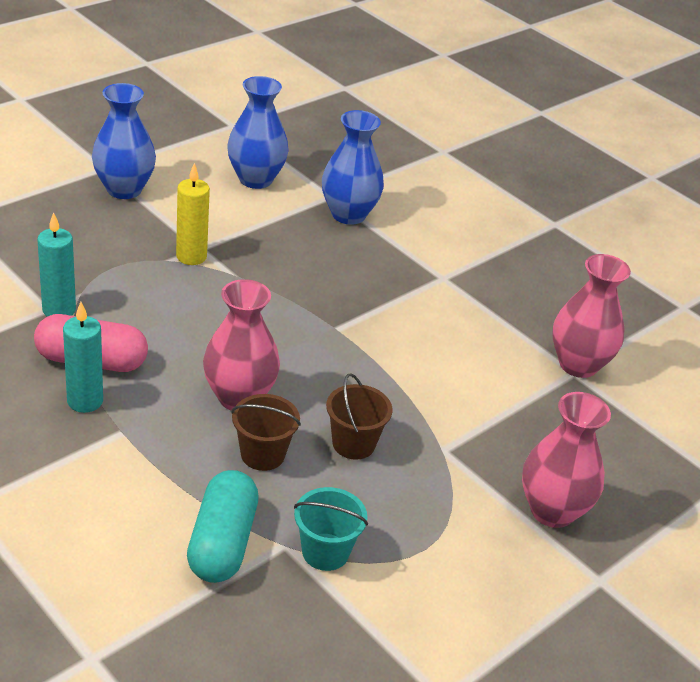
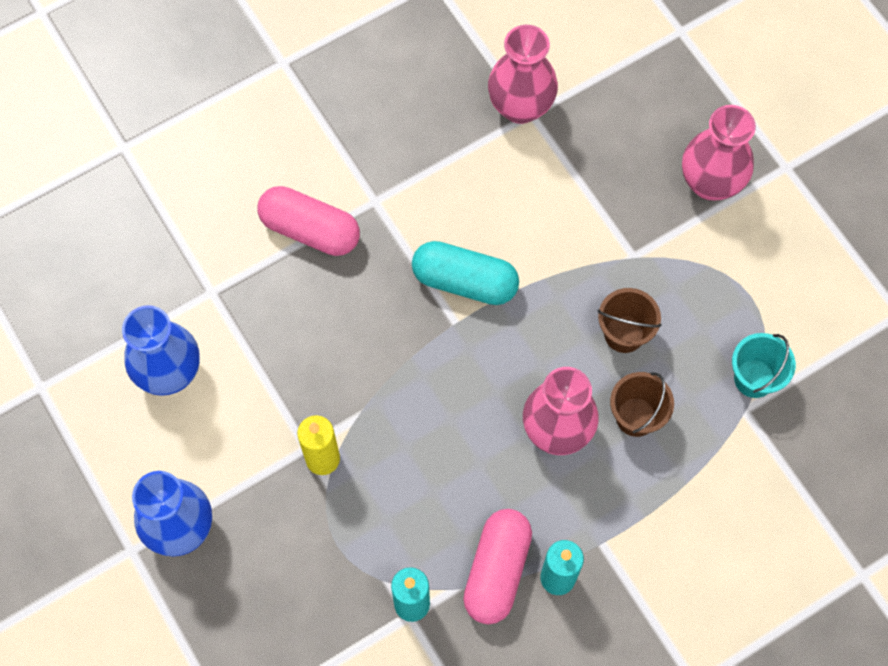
camera: 75 degrees left, 30 degrees up
(222, 543) = (742, 463): turquoise capsule -> turquoise capsule (465, 281)
(348, 214) = (251, 278): blue vase -> none
(402, 243) = (310, 230): none -> pink capsule

